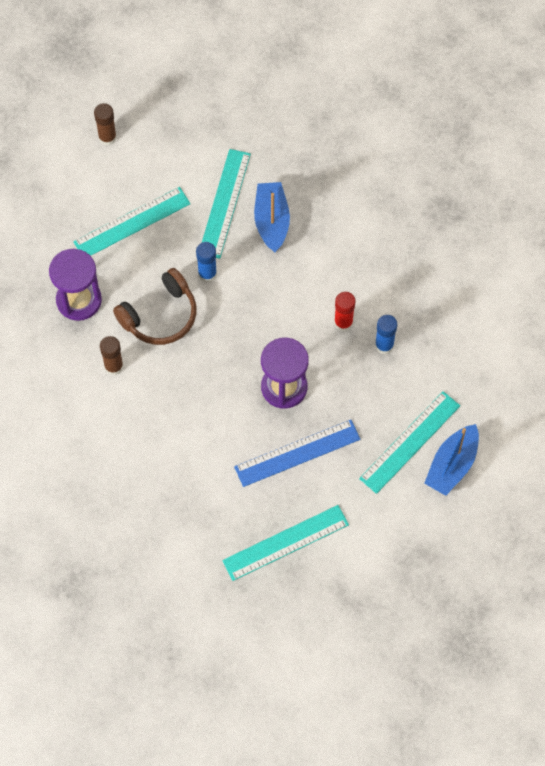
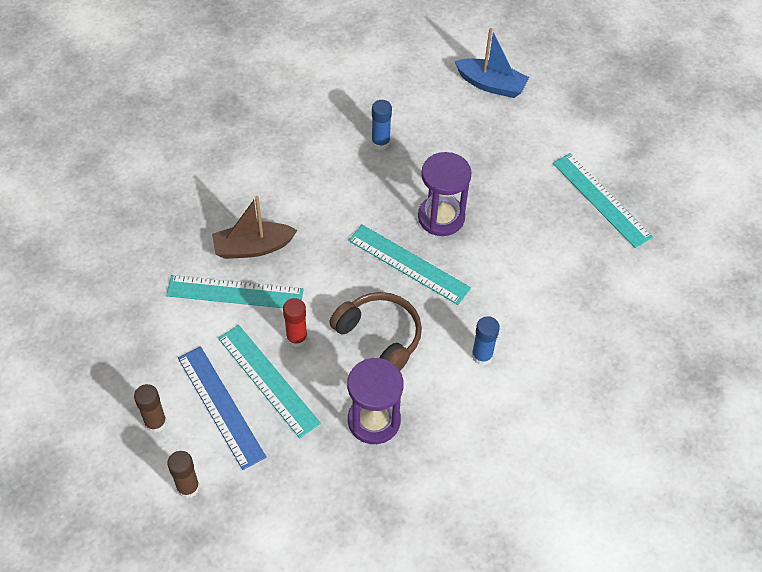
camera: 100 degrees left, 10 degrees down
(113, 366) = (448, 373): brown glue stick -> brown glue stick (188, 487)
(207, 273) = (323, 298): blue glue stick -> blue glue stick (482, 356)
(271, 221) = (253, 247): blue boat -> brown boat
(297, 453) = (508, 199): blue ruler -> blue ruler (220, 407)
(343, 322) = (361, 176): red glue stick -> red glue stick (296, 338)
(409, 442) = (475, 116): turquoise ruler -> turquoise ruler (408, 264)

